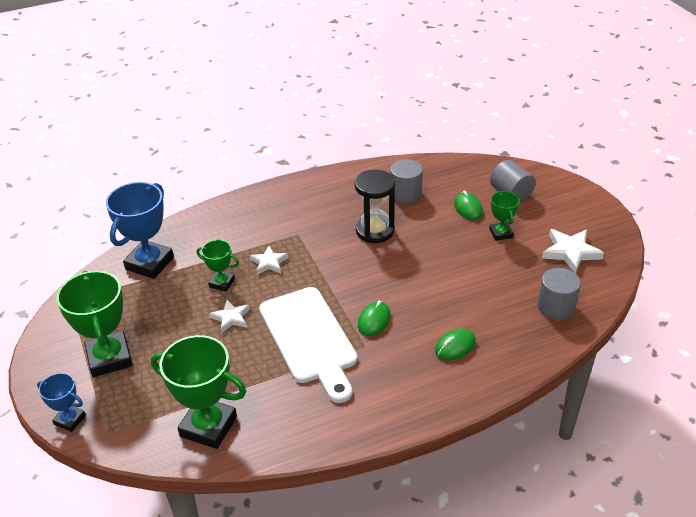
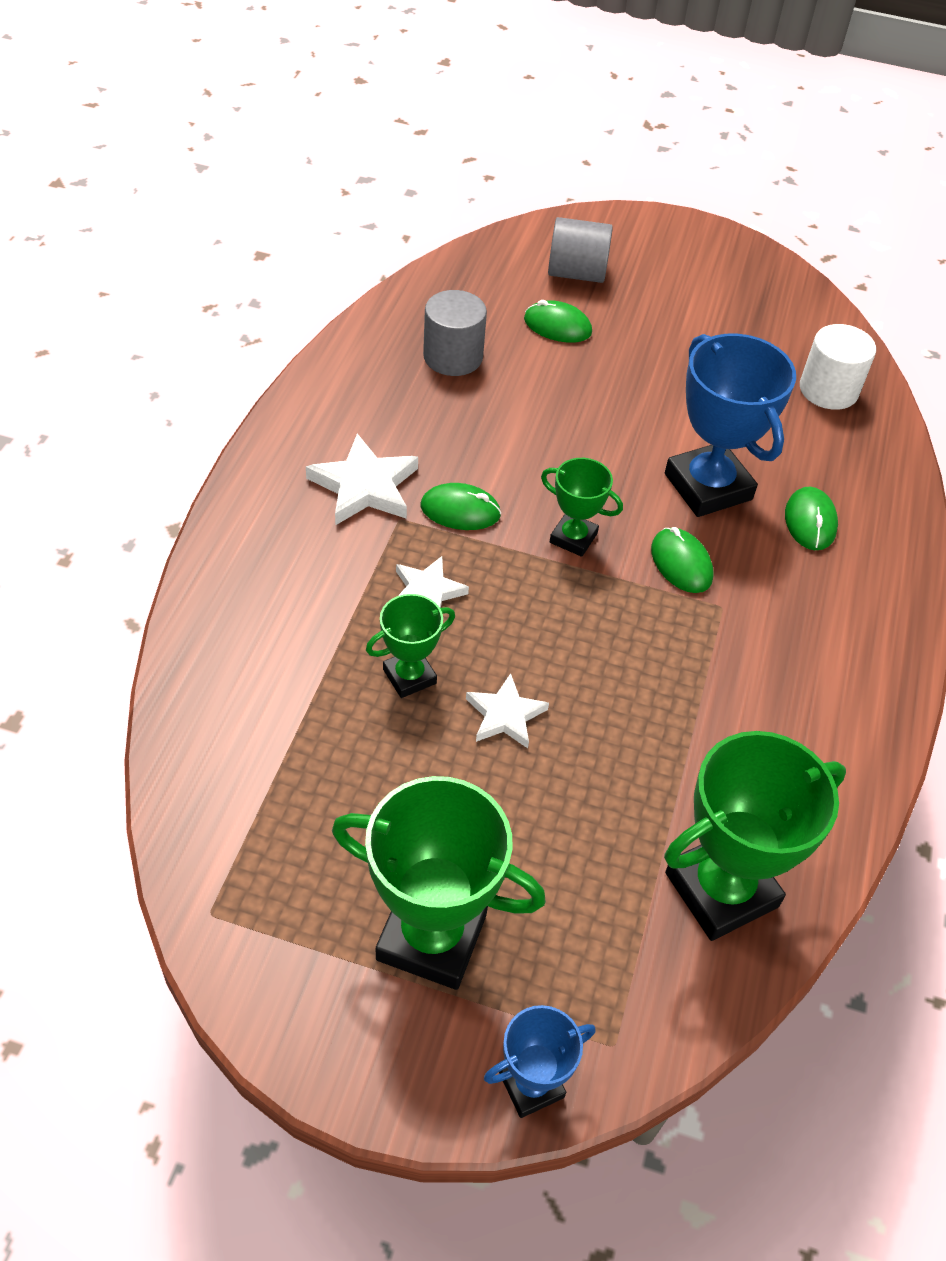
camera: 55 degrees left, 10 degrees up
(149, 263) = (245, 739): blue trophy -> blue trophy (708, 486)
(309, 339) = (649, 654): white cutting board -> none
(322, 246) = (460, 511): none -> green mouse
(375, 231) = (494, 438): black hourglass -> none
(501, 233) = (643, 335): green trophy -> green trophy (573, 538)
(556, 307) = (828, 390): grey cylinder -> white cylinder
(570, 252) = (745, 309): white star -> white star (365, 486)

